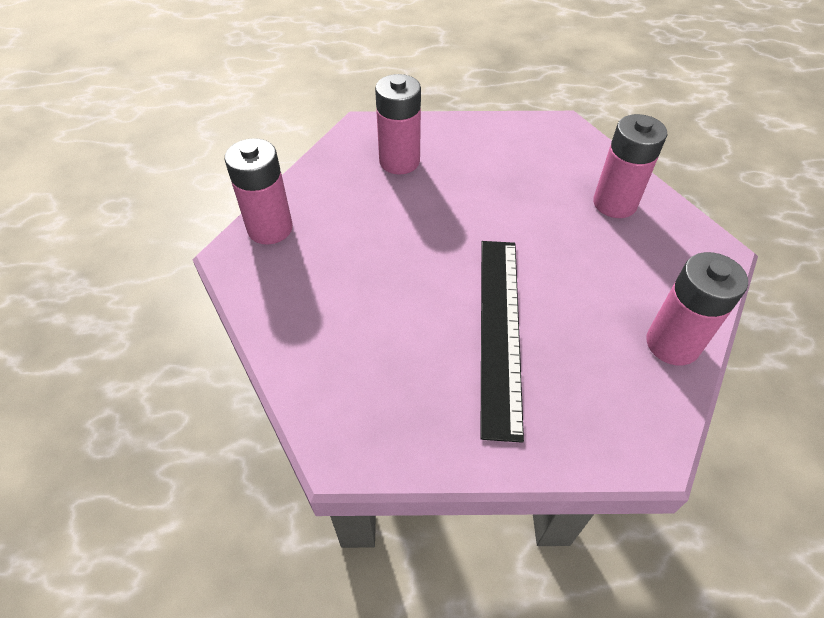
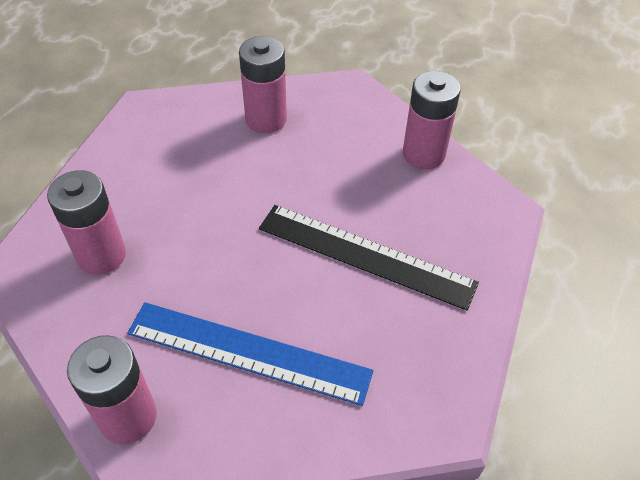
camera: 70 degrees left, 0 degrees up
(353, 278) = (248, 352): none -> blue ruler

